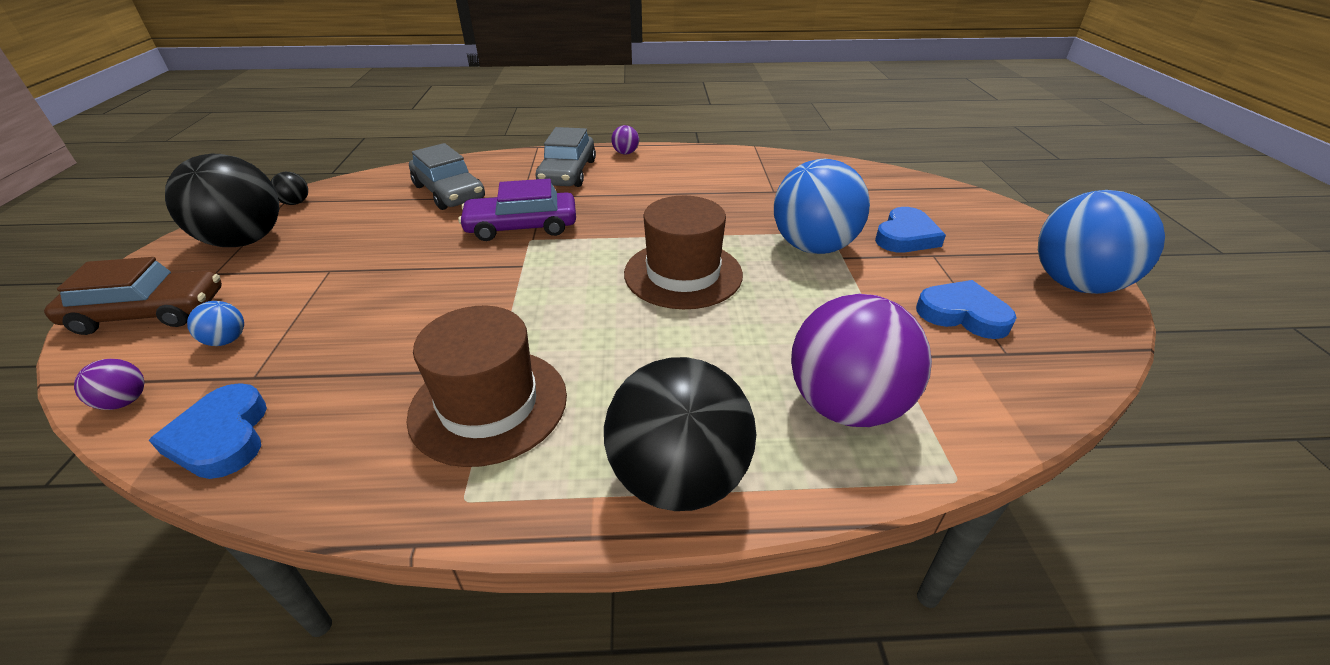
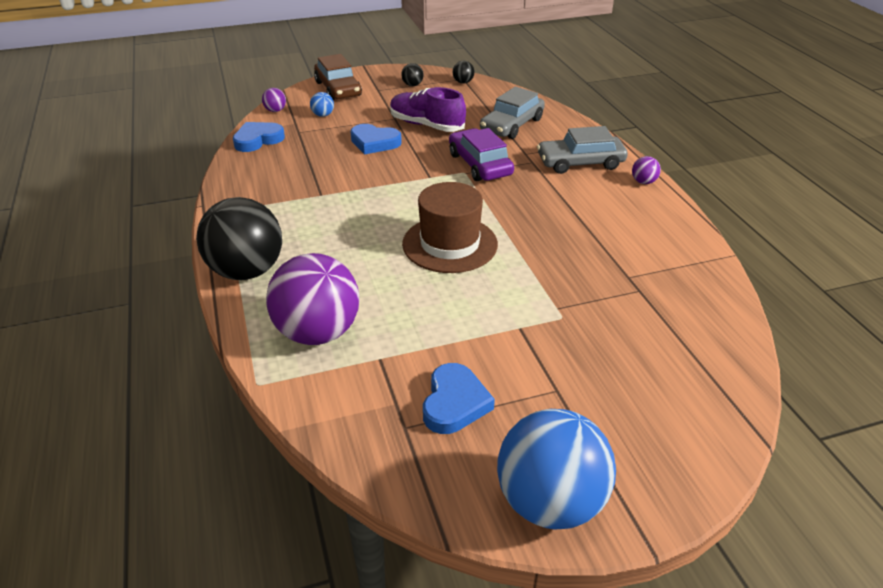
camera: 75 degrees right, 0 degrees up
(245, 241) = (412, 85): black ball -> black ball, size x0.41
(383, 247) = (426, 125): none -> purple shoe
(489, 405) = (291, 200): brown hat -> none
(813, 247) = (528, 308): blue ball -> none
(905, 236) = (585, 370): blue heart -> blue heart (374, 142)

